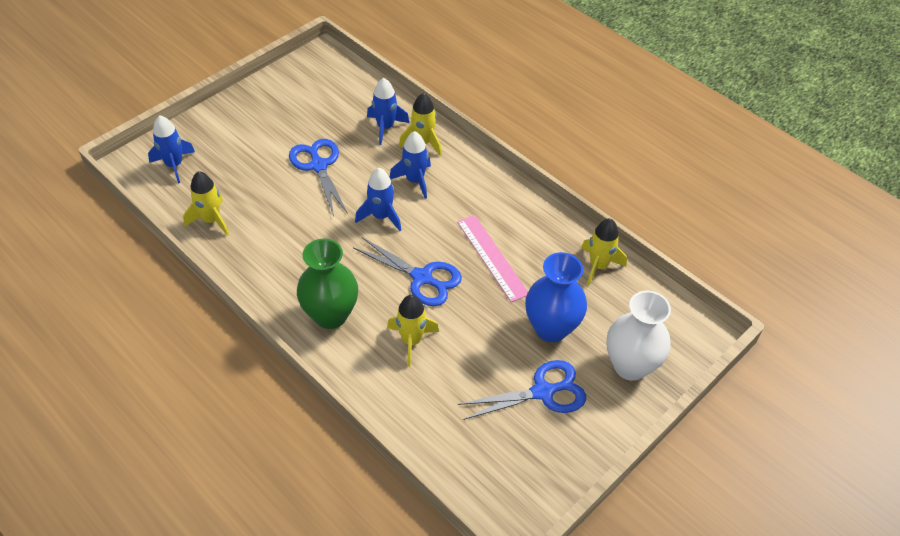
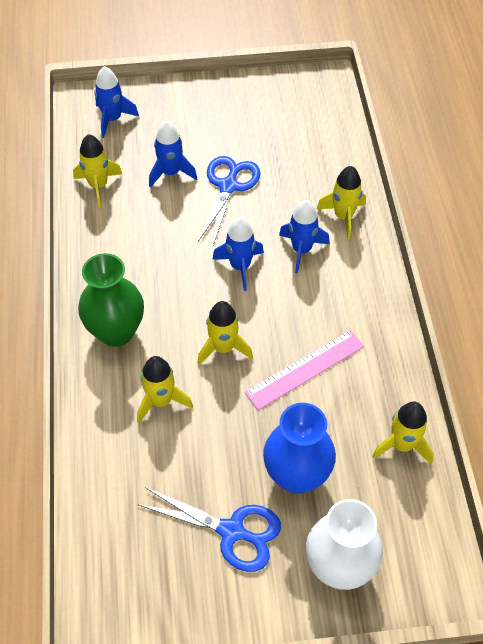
camera: 40 degrees right, 5 degrees up
(385, 127) = (321, 182): blue rocket -> blue rocket (171, 173)
(422, 278) = (223, 348): blue scissors -> yellow rocket
(492, 257) = (305, 369): pink ruler -> pink ruler turned 45 degrees clockwise

